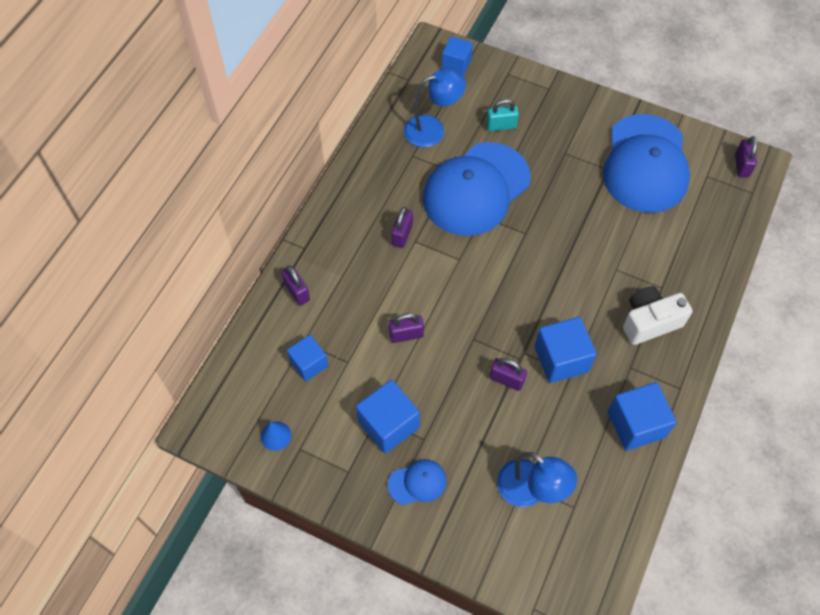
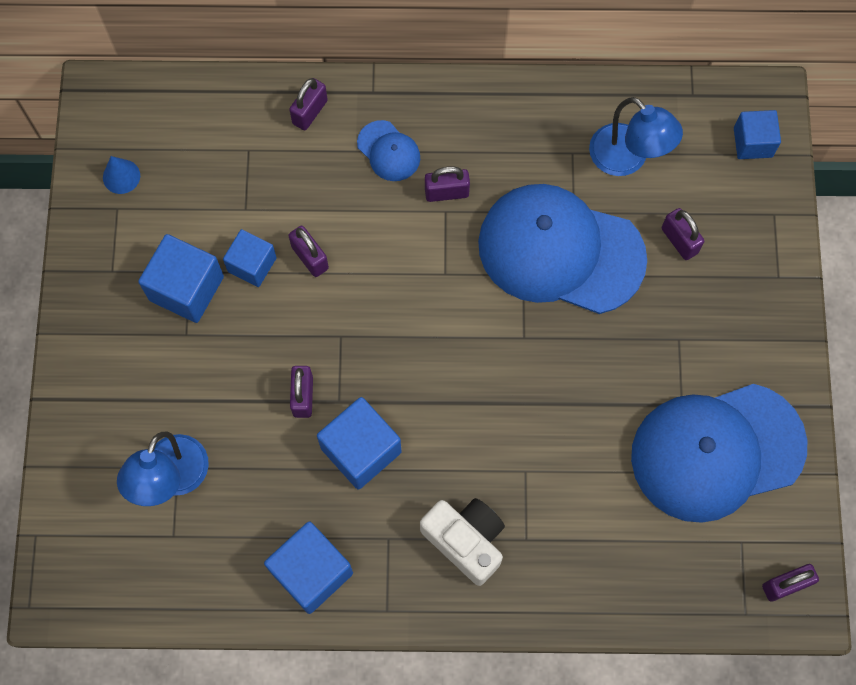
camera: 65 degrees right, 10 degrees up
(309, 363) = (224, 169): blue cube -> blue cube (252, 264)
(417, 482) = (130, 350): blue cap -> blue cap (388, 151)
(501, 126) = (679, 240): turquoise padlock -> purple padlock

